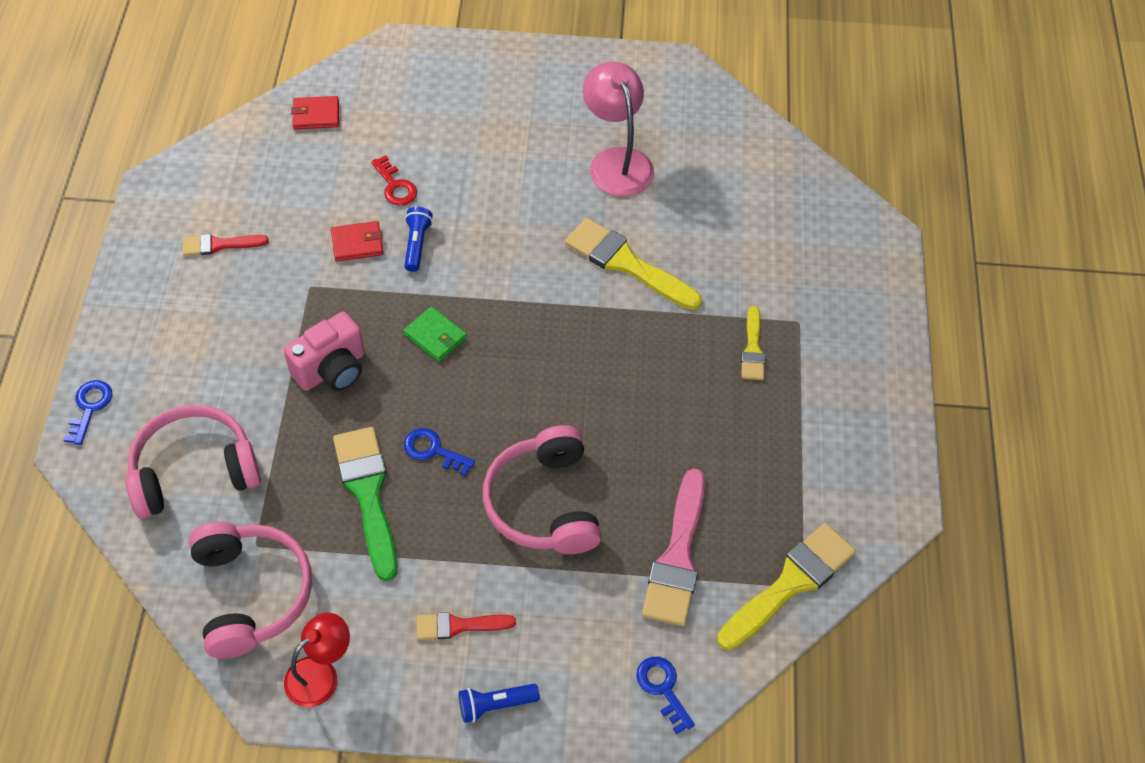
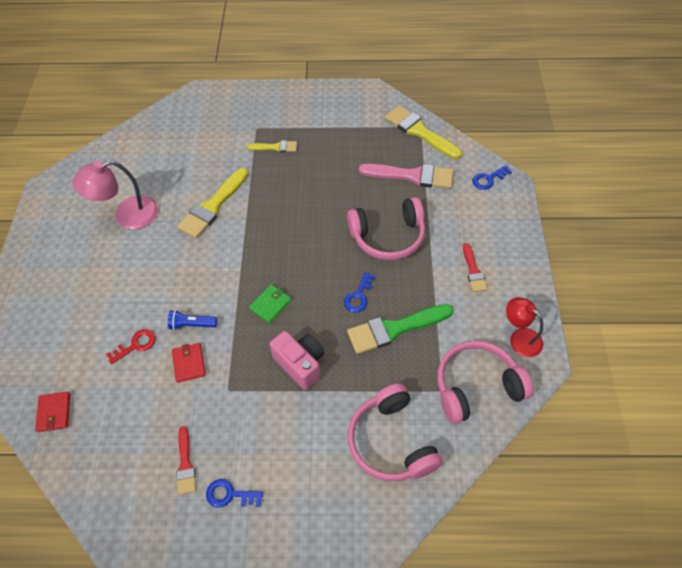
camera: 90 degrees left, 0 degrees up
(89, 407) = (345, 534): blue key -> blue key (230, 494)
(495, 705) = (516, 249): blue flashlight -> none

